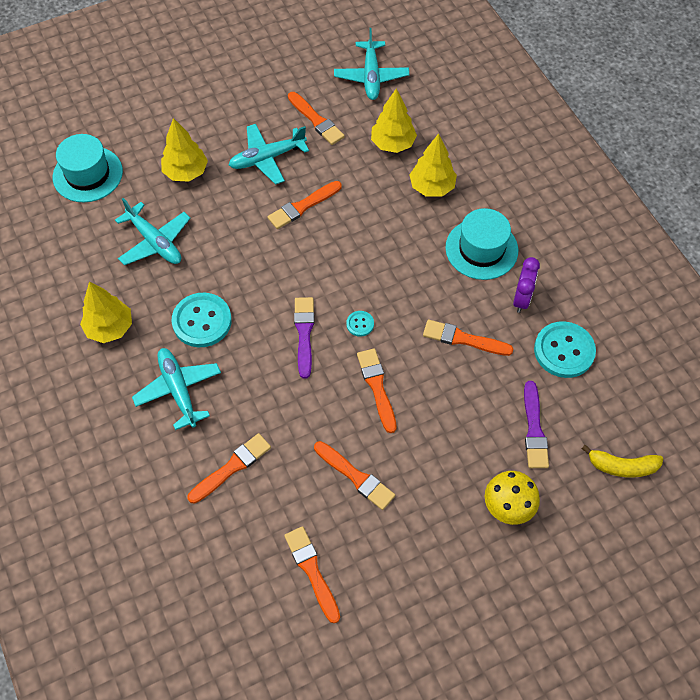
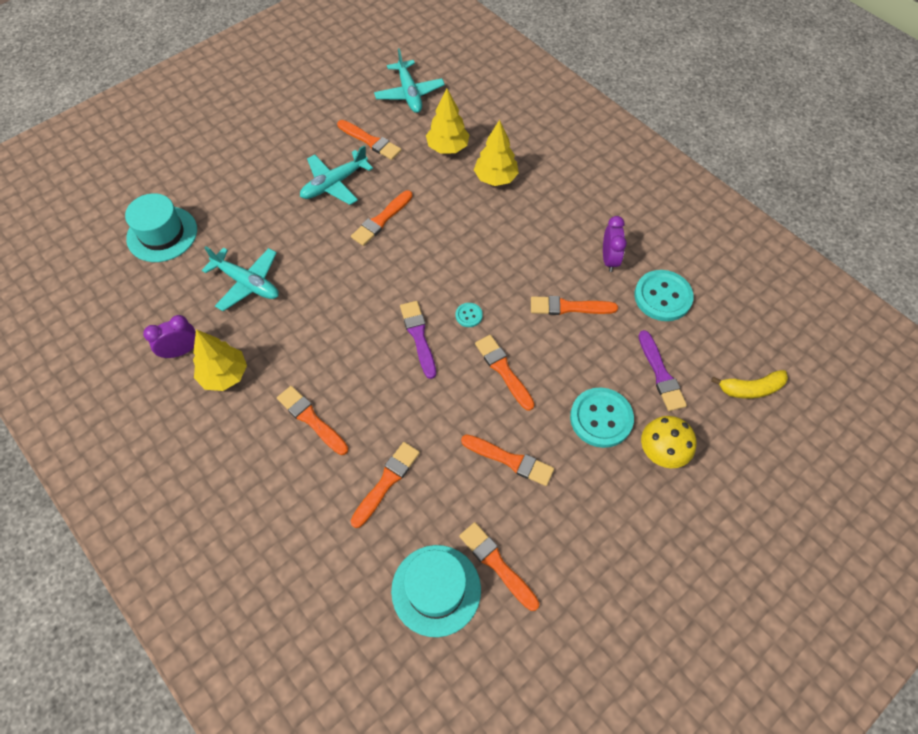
camera: 15 degrees left, 0 degrees up
(76, 295) = (181, 351): none -> purple clock
(178, 390) = (311, 419): turquoise plane -> orange brush
(186, 172) = (259, 212): yellow tree -> none
(202, 321) = (315, 347): turquoise button -> turquoise button (601, 418)
(481, 249) = (558, 223): turquoise hat -> turquoise hat (436, 590)

